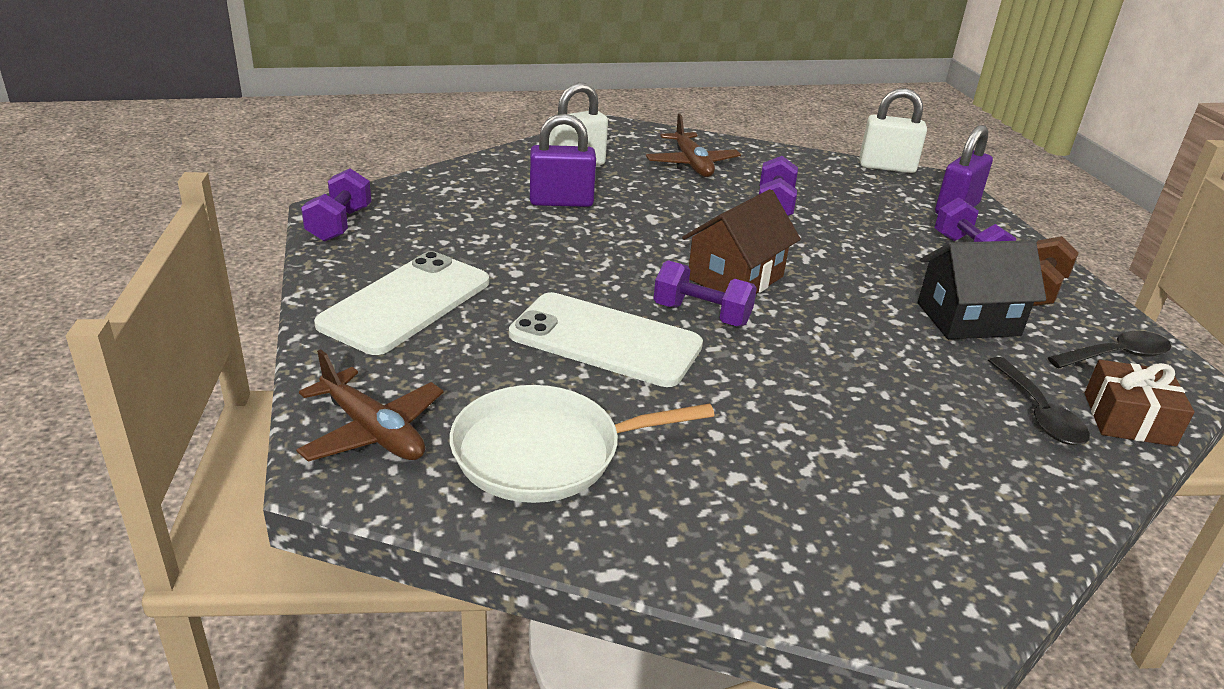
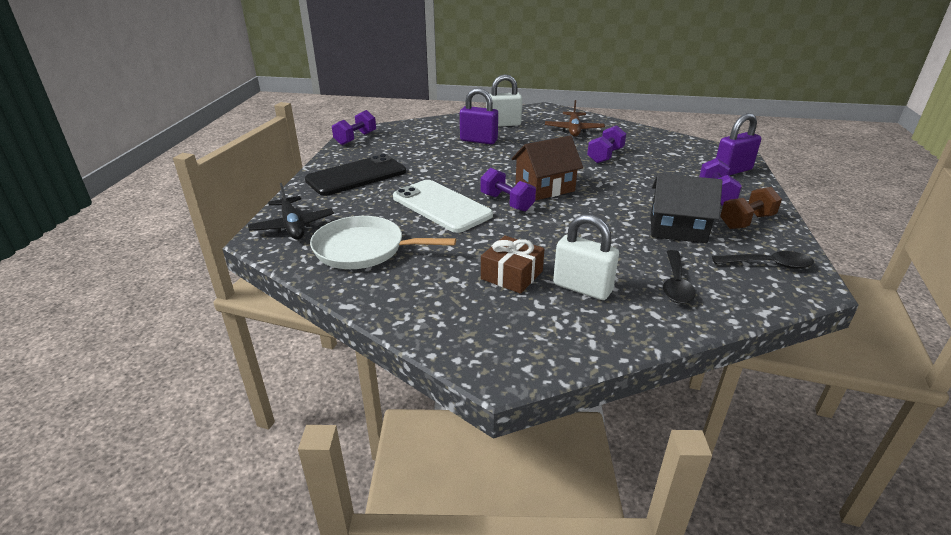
camera: 25 degrees right, 0 degrees up
(373, 431) = (292, 226): brown plane -> black plane
(406, 303) = (356, 176): white phone -> black phone
(887, 167) = (704, 143): white padlock -> white padlock (582, 288)
(1128, 419) = (740, 299): brown gift -> brown gift (511, 275)

